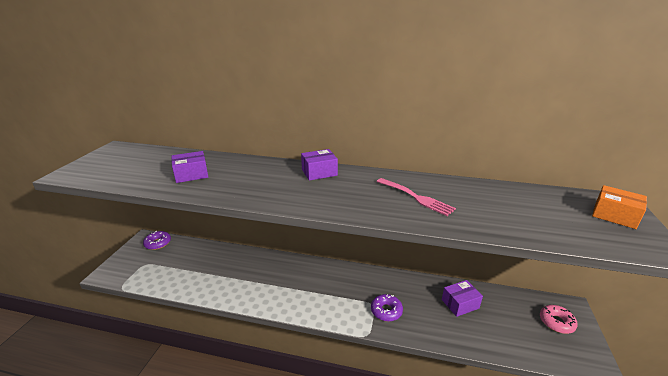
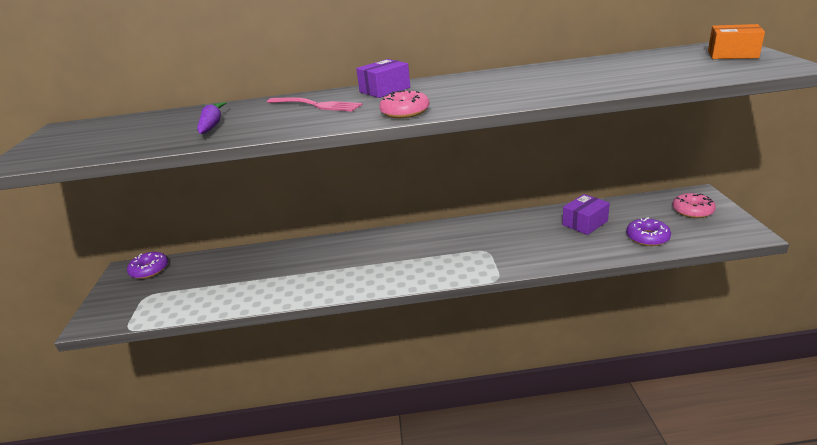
camera: 15 degrees left, 0 degrees up
(191, 174) = (212, 125): purple box -> purple carrot
(314, 203) = (405, 112): none -> pink donut
(386, 311) = (506, 252): purple donut -> purple donut (647, 237)
(416, 197) = (520, 84): pink fork -> pink fork (316, 105)

